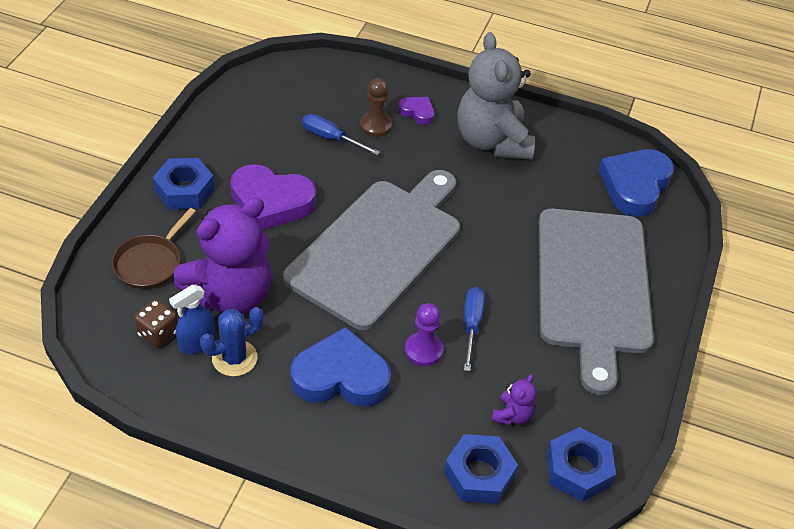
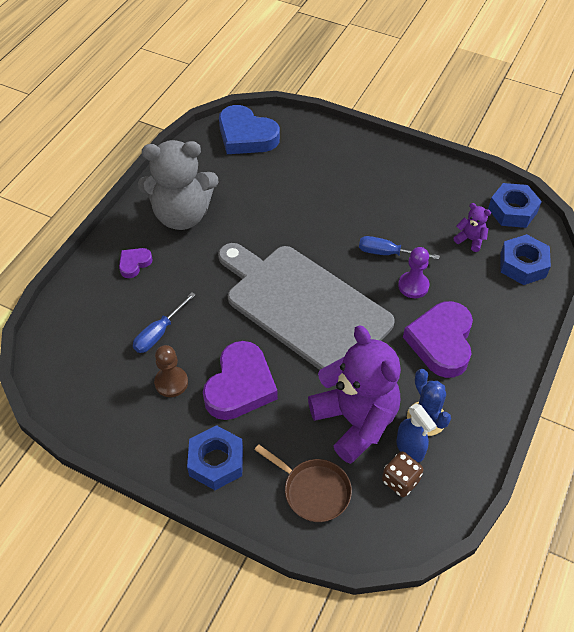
camera: 80 degrees left, 5 degrees up
(341, 376) = (441, 342): blue heart -> purple heart
(375, 125) = (147, 297): brown pawn -> brown pawn (171, 382)
(593, 286) = (349, 177): grey cutting board -> none

